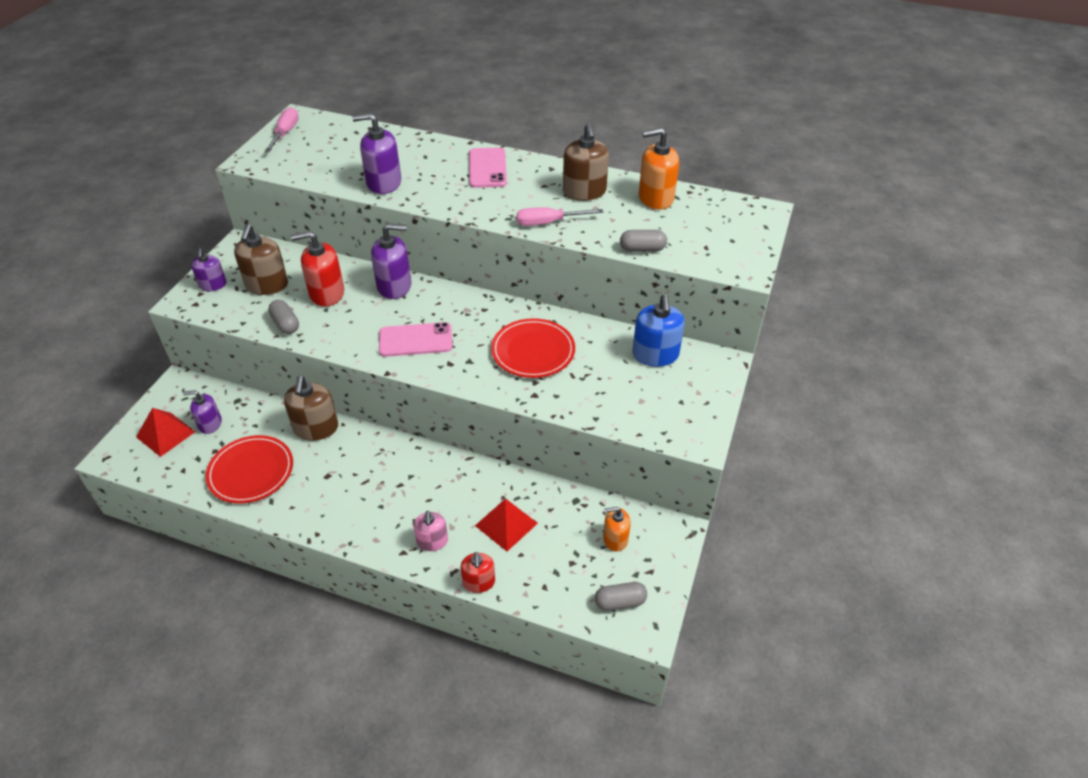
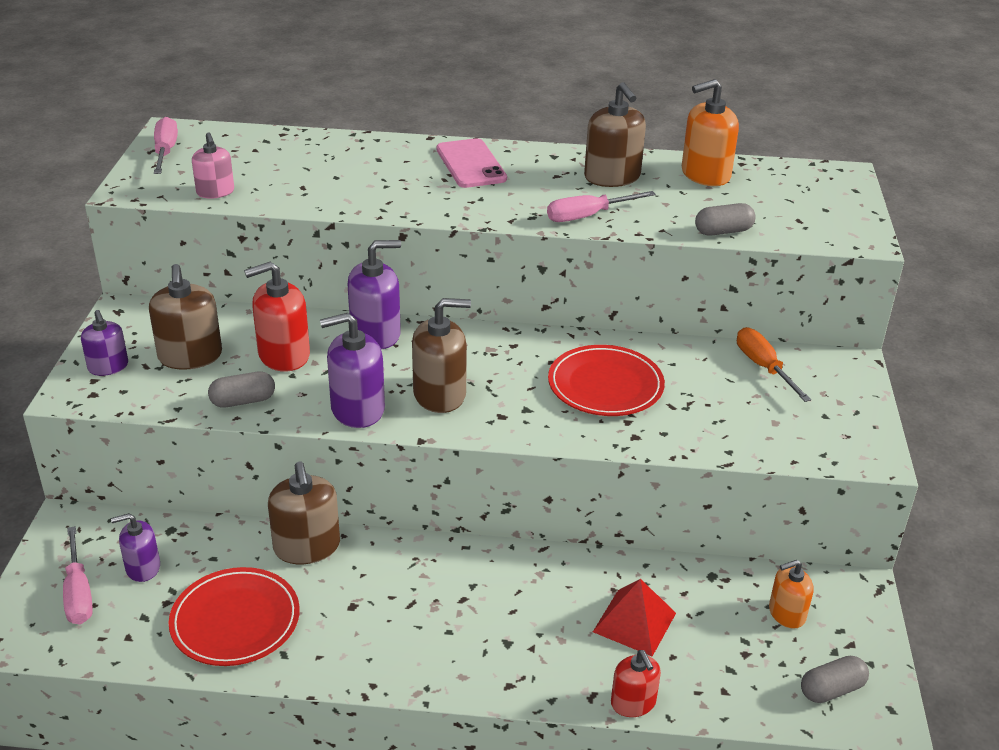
camera: 15 degrees left, 10 degrees down
(165, 434) = (78, 593): red pyramid -> pink screwdriver
(285, 324) = (243, 401): grey capsule -> grey capsule turned 60 degrees counterclockwise
(384, 183) = (340, 195): purple soap dispenser -> purple soap dispenser (357, 409)
(415, 340) = (440, 394): pink phone -> brown soap dispenser
(432, 541) = (543, 663): pink soap dispenser -> pink soap dispenser (215, 192)
(655, 355) = (763, 367): blue soap dispenser -> orange screwdriver

